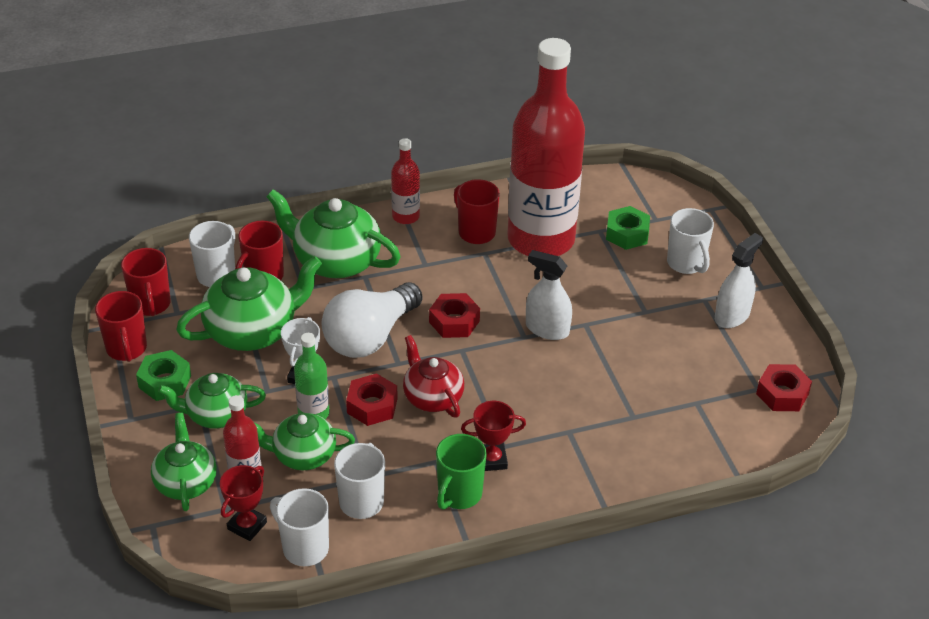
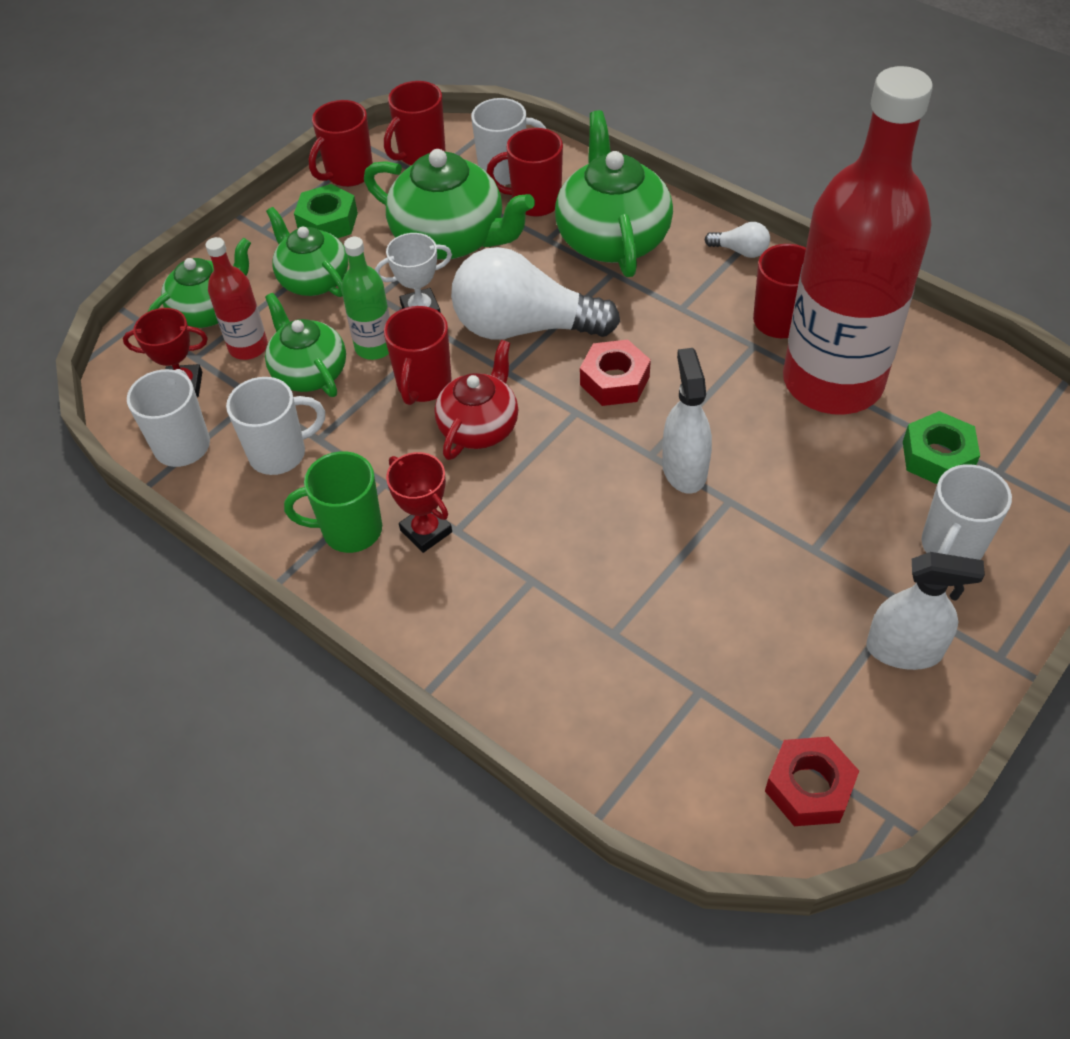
camera: 60 degrees right, 10 degrees up
(372, 406) = (423, 385): red nut -> red mug
(406, 216) = (740, 251): red bottle -> white light bulb

